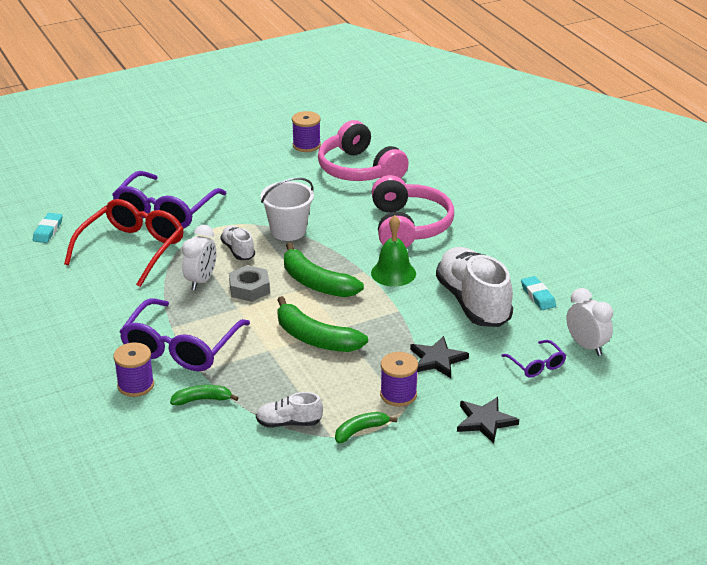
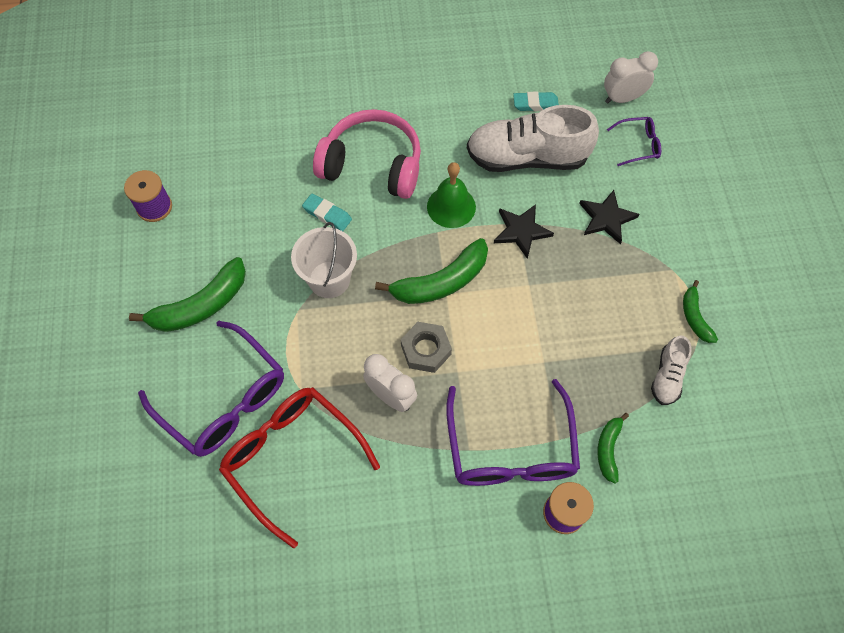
camera: 70 degrees left, 30 degrees up
(48, 230) = (201, 555): turquoise eraser -> turquoise eraser (327, 214)
(181, 347) = (510, 449): purple glasses -> purple glasses turned 45 degrees clockwise
(238, 250) = (346, 341): white shoe -> none
(315, 338) = (538, 312): green banana -> green banana (201, 305)
(359, 170) = (237, 172): pink headphones -> none
(398, 395) = (650, 268): purple spool -> none
(485, 421) = (706, 213): black star -> black star (521, 231)

